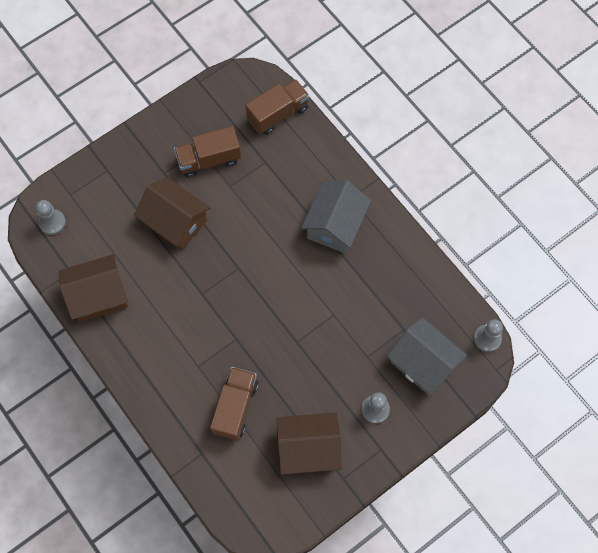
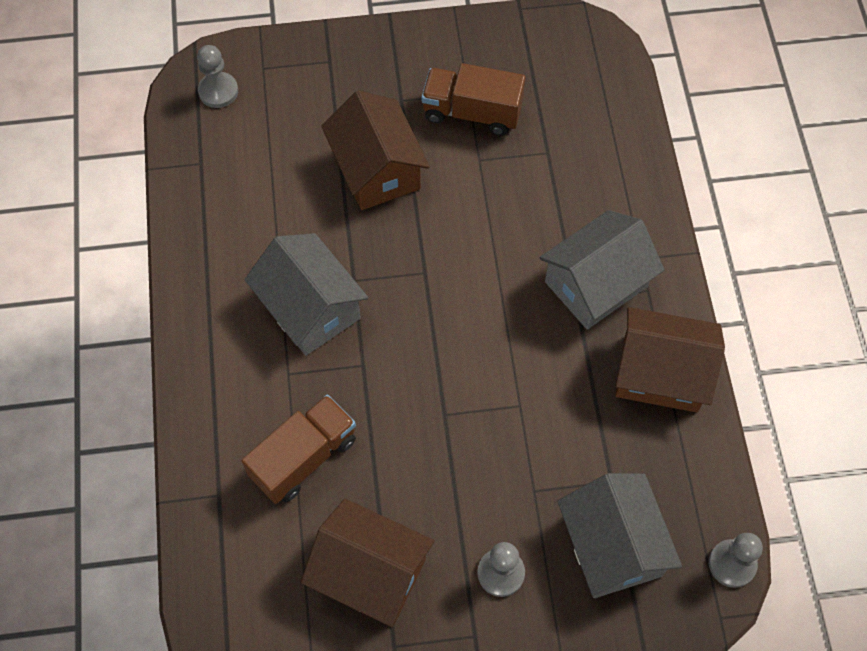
camera: 30 degrees right, 5 degrees down
(98, 295) = (216, 212): brown house -> brown house (660, 373)
(187, 322) = (310, 308): none -> grey house
(278, 114) = (603, 99): brown truck -> none

